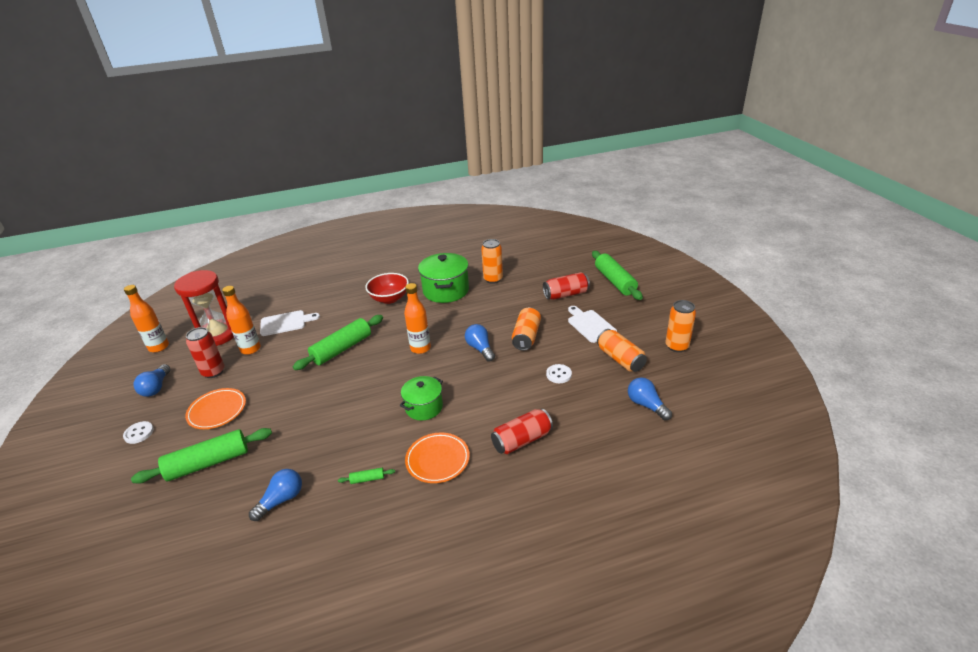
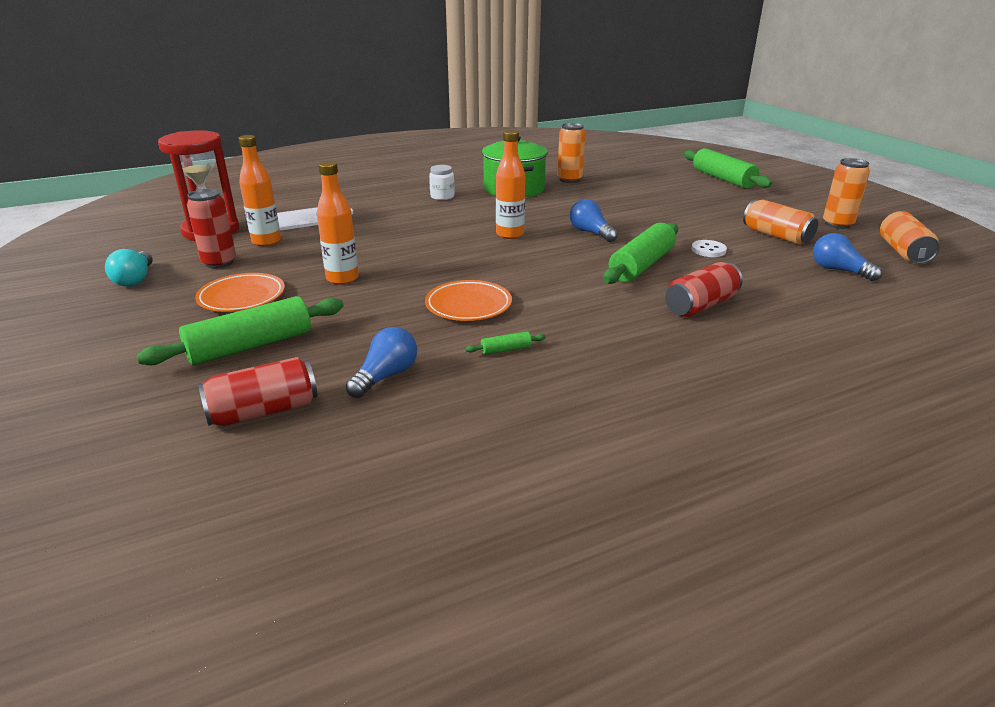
camera: 10 degrees left, 5 degrees down
(139, 433) = (124, 322): white button -> none
(156, 387) = (135, 279): blue light bulb -> turquoise light bulb
(159, 347) = (124, 243): orange bottle -> orange bottle (342, 279)
(342, 349) = (400, 238): green rolling pin -> green rolling pin (642, 265)
(389, 298) = (442, 196): red bowl -> white jar
(424, 407) = (546, 283): green pot -> none
(437, 460) = (596, 327): orange plate -> orange plate (468, 305)
(526, 337) = (644, 222): orange can -> orange can (903, 252)
(566, 294) = (670, 189): red can -> red can (263, 411)
(590, 325) = (718, 211): white cutting board -> none

